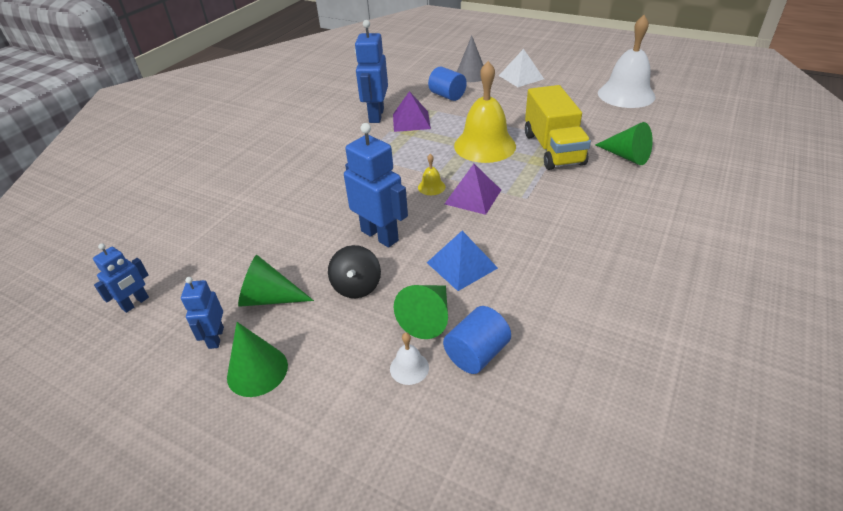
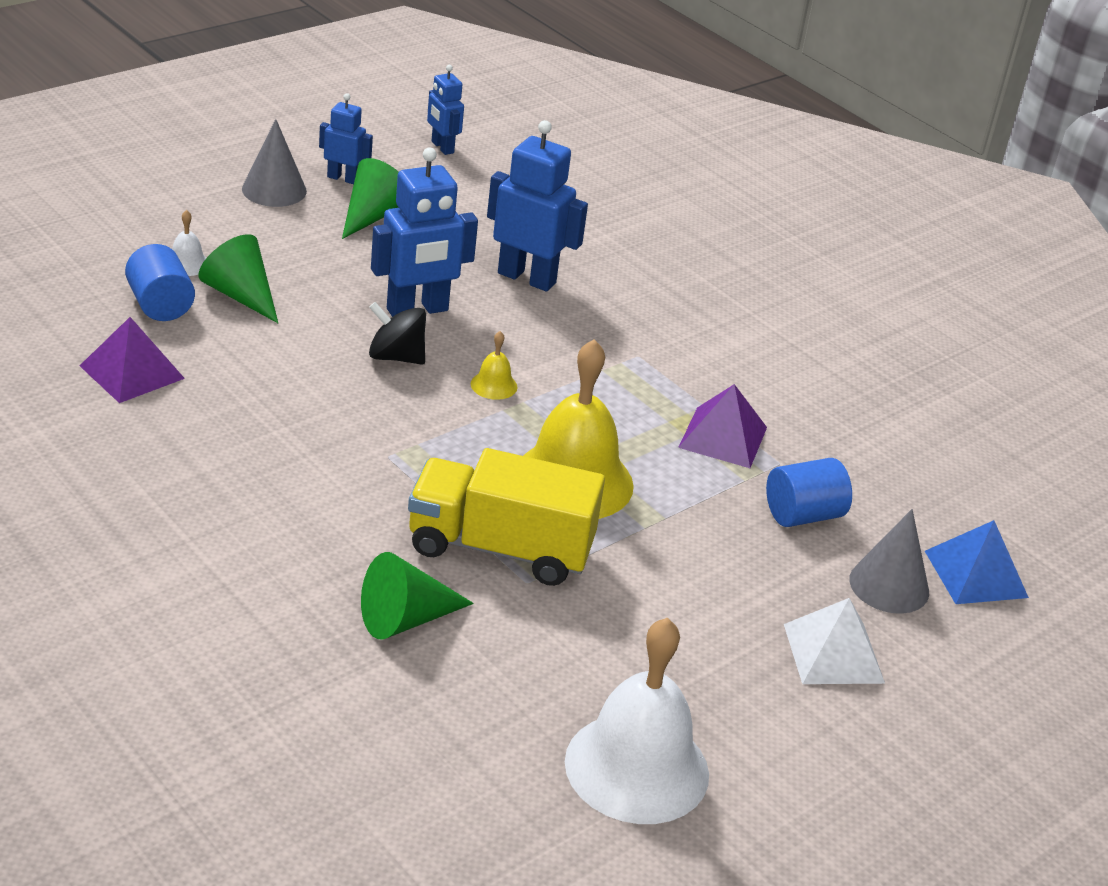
camera: 105 degrees right, 5 degrees down
(257, 371) = (274, 190): green cone -> grey cone
(357, 286) = (337, 269): black spinning top -> black spinning top (396, 357)
(376, 115) = (772, 408): blue robot -> blue robot (527, 278)
(462, 265) = (300, 347): blue pyramid -> blue pyramid (976, 574)
(473, 196) = (435, 411): purple pyramid -> purple pyramid (132, 372)

